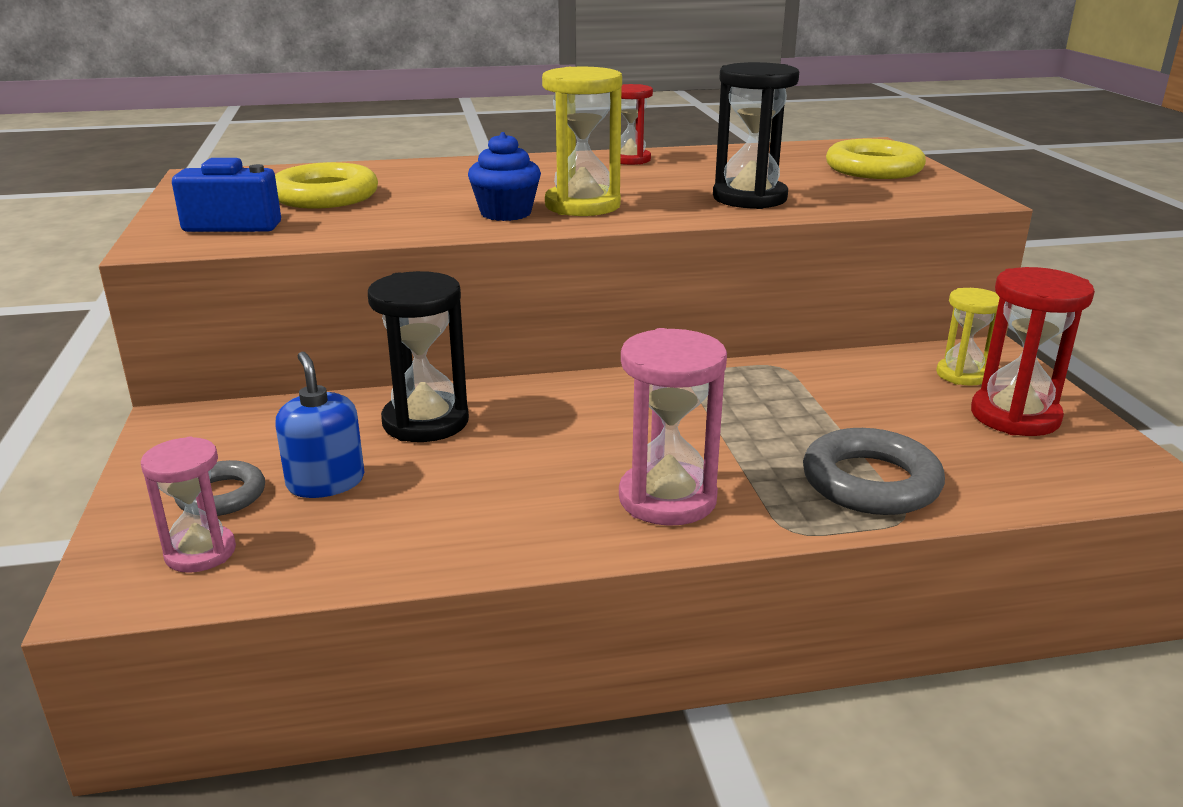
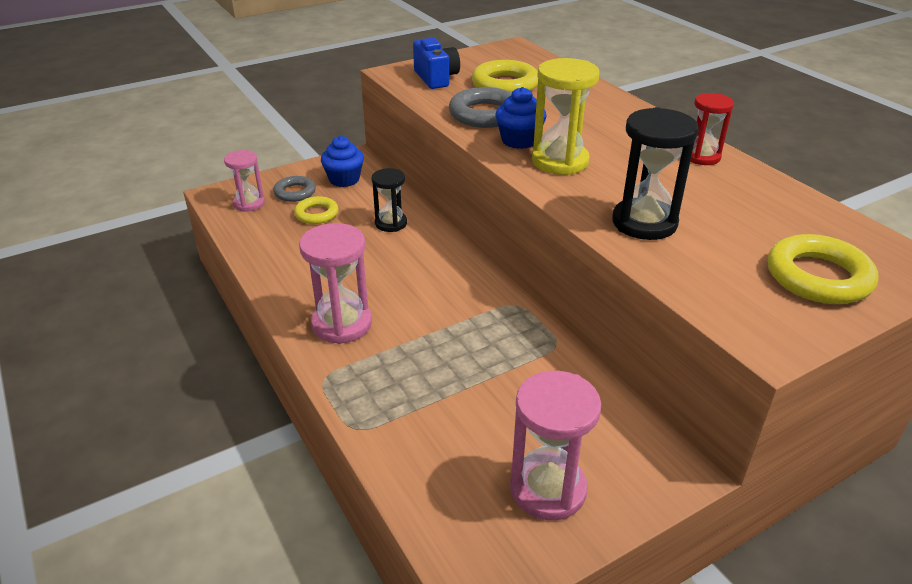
camera: 70 degrees right, 10 degrees up
(237, 441) = (344, 179): none -> blue cupcake
(326, 482) = (316, 214): blue soap dispenser -> yellow ring
(425, 422) = (391, 223): black hourglass -> black hourglass, size x0.64
(870, 482) = (397, 408): grey ring -> grey ring (485, 114)
(962, 375) = (613, 452): yellow hourglass -> none
(1015, 416) = (548, 489): red hourglass -> pink hourglass

